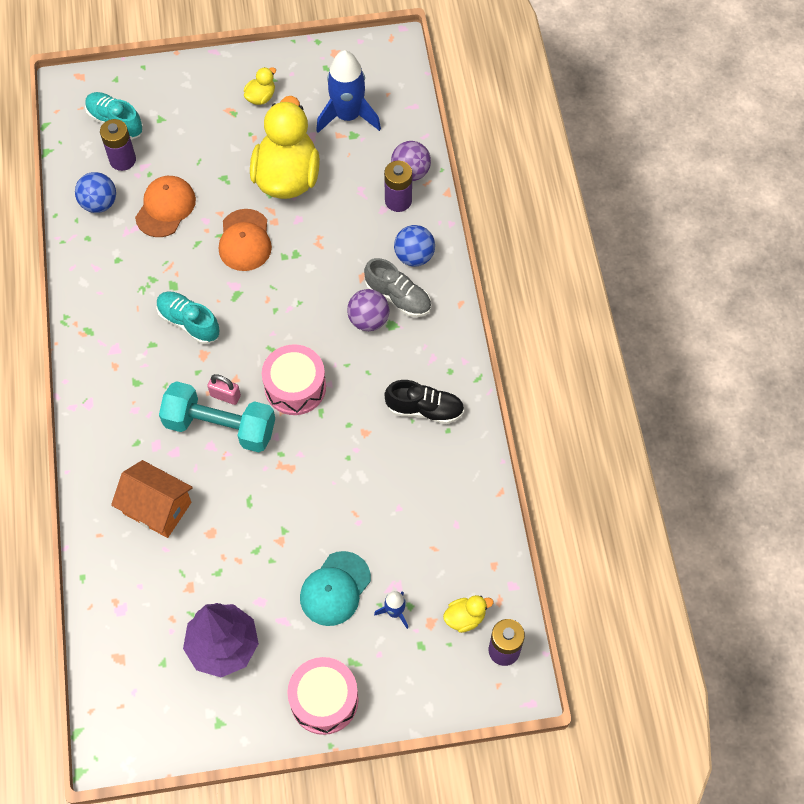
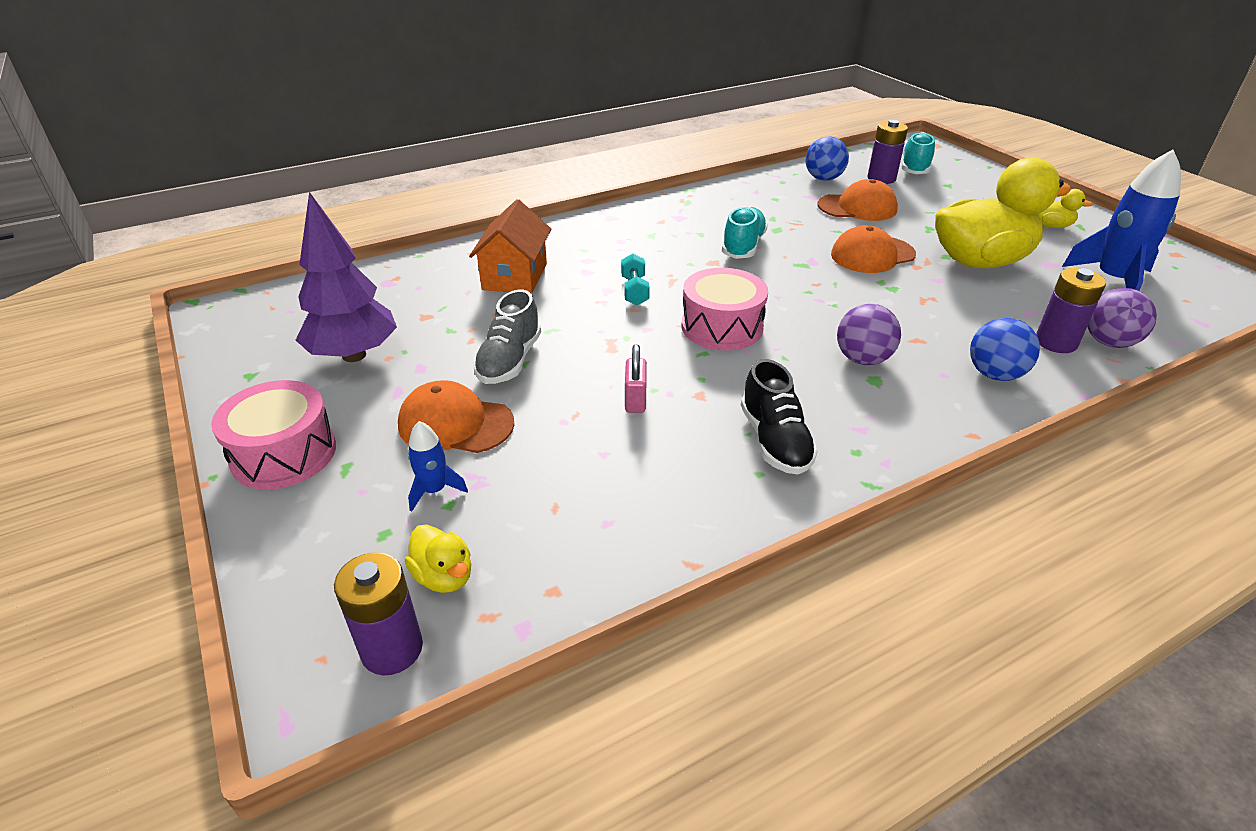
camera: 70 degrees right, 25 degrees down
(220, 426) = (634, 290): turquoise dumbbell -> turquoise dumbbell, size x0.46
(225, 395) = (675, 285): pink padlock -> pink padlock (635, 400)
(335, 589) = (455, 424): turquoise cap -> orange cap
(398, 297) = (920, 375): grey shoe -> grey shoe (509, 361)

